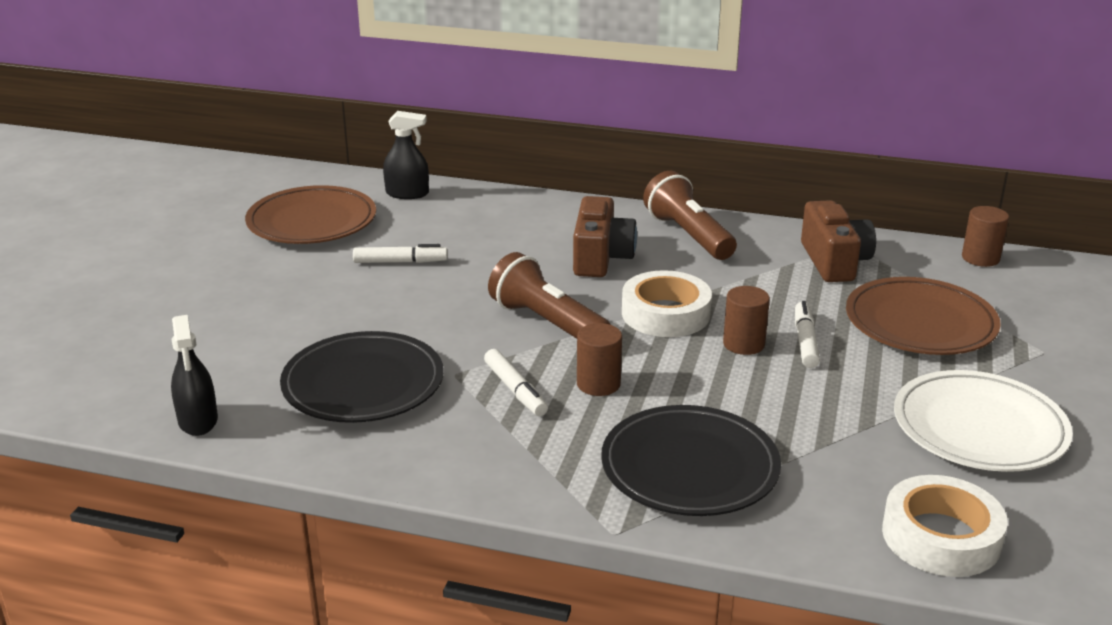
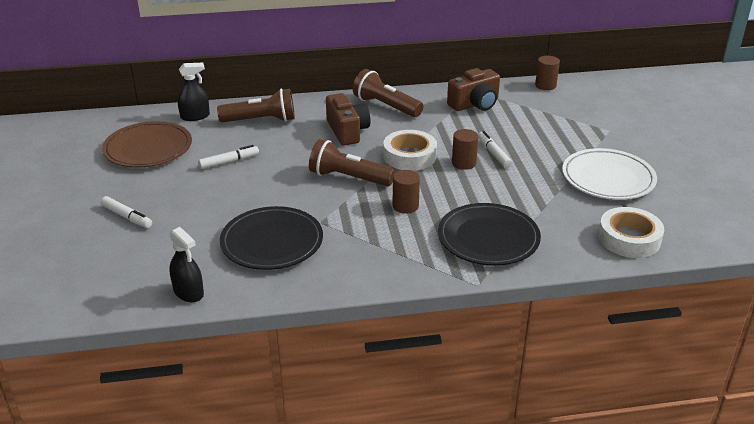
camera: 25 degrees left, 5 degrees up
(490, 217) = (261, 120): none -> brown flashlight
(515, 390) = (363, 222): white marker -> white marker (127, 217)
(834, 261) = (475, 104): brown camera -> brown camera turned 90 degrees clockwise
(920, 323) = (542, 129): brown plate -> none

